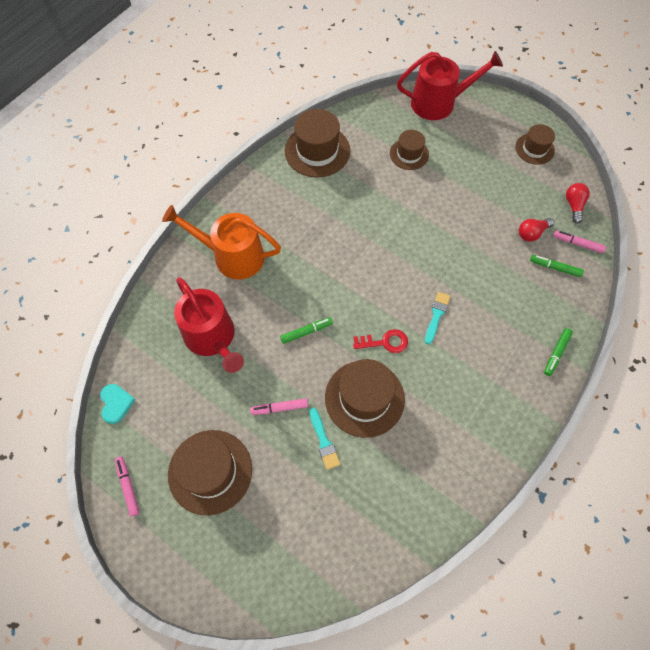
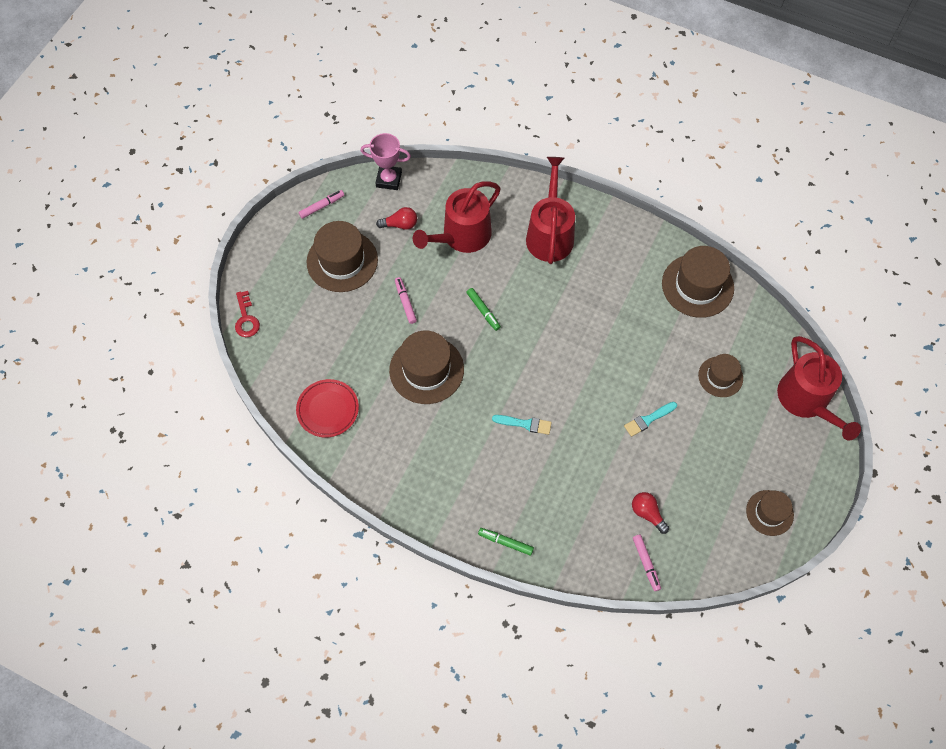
camera: 80 degrees right, 0 degrees up
(116, 403) = (389, 179): turquoise heart -> pink trophy
(232, 256) = (550, 234): orange watering can -> red watering can
(324, 441) = (381, 342): turquoise brush -> turquoise brush (648, 419)
(385, 342) = (486, 380): red key -> red key (246, 318)
(397, 512) = (328, 409): none -> red plate
(555, 268) = (608, 539): green marker -> none
(574, 205) = (698, 559): red light bulb -> red light bulb (400, 224)
(577, 244) = (646, 563): pink marker -> pink marker turned 150 degrees clockwise

